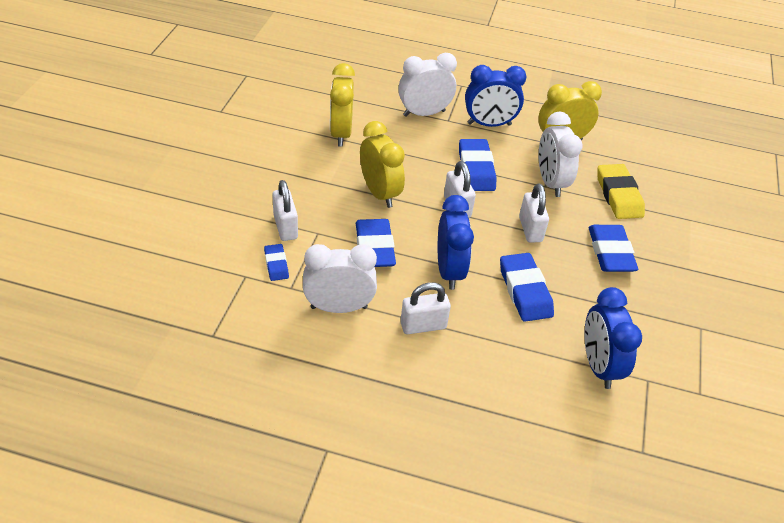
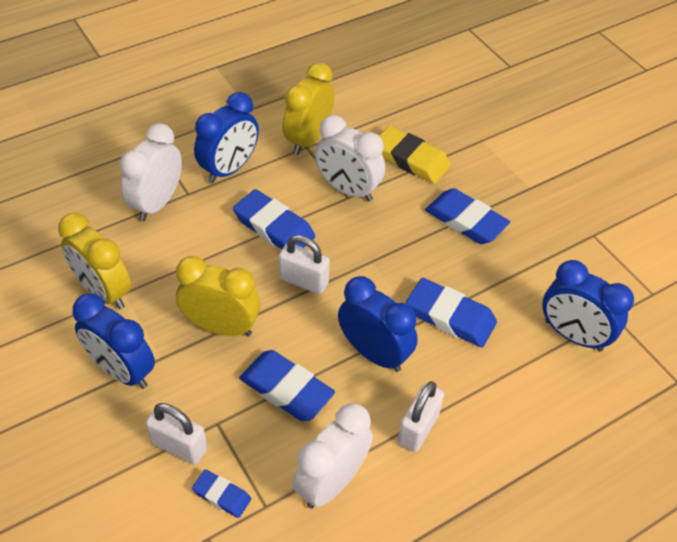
camera: 45 degrees left, 5 degrees up
(303, 174) = (122, 371): none -> blue clock
(530, 229) = (386, 251): white padlock -> none

